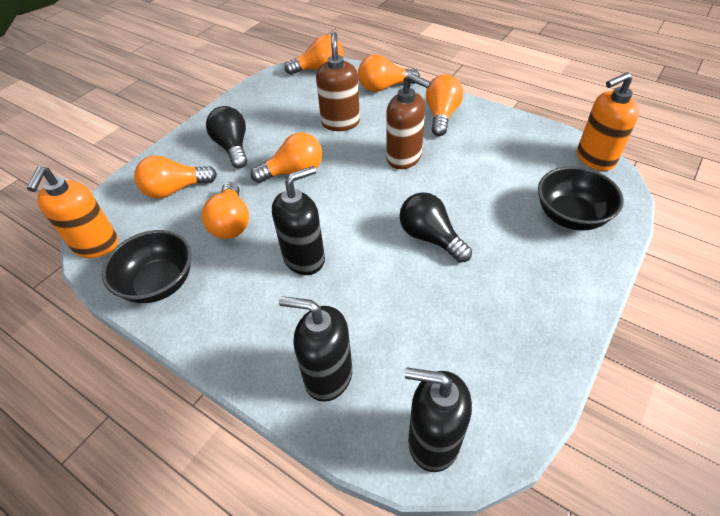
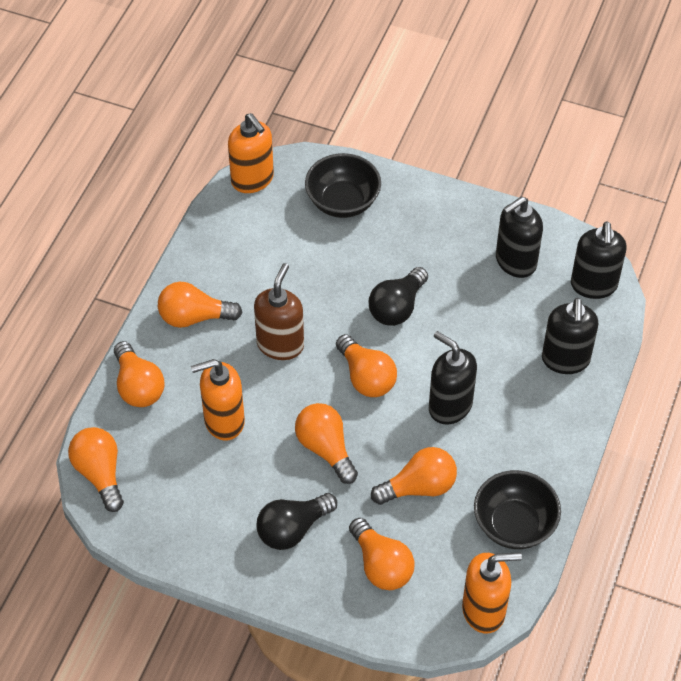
camera: 105 degrees left, 5 degrees up
(340, 122) = (224, 421): brown soap dispenser -> orange soap dispenser
(355, 205) = (366, 377): none -> orange light bulb
(480, 355) = (515, 262): none -> black soap dispenser

